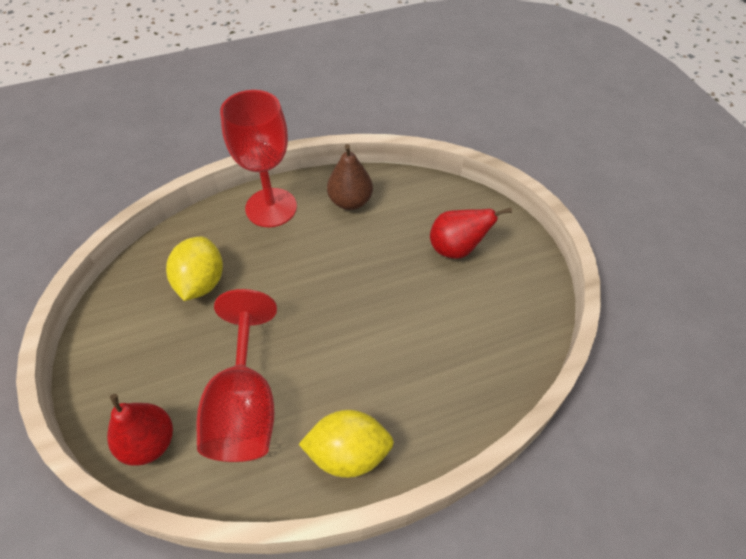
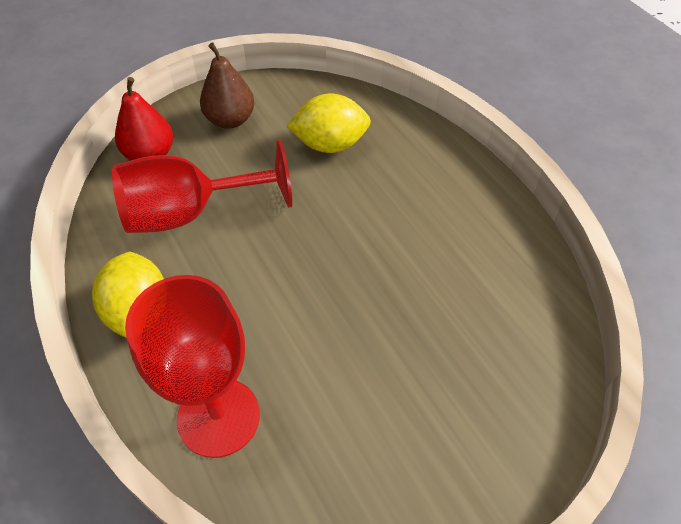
camera: 80 degrees right, 0 degrees up
(271, 207) = (453, 177): red goblet -> red goblet (218, 417)
(350, 201) = (494, 254): brown pear -> brown pear (230, 120)
(457, 249) = (452, 396): red pear -> none

